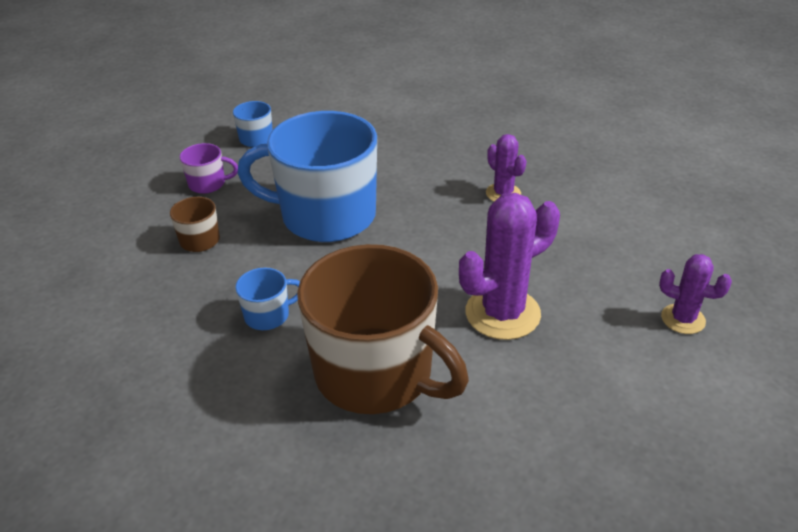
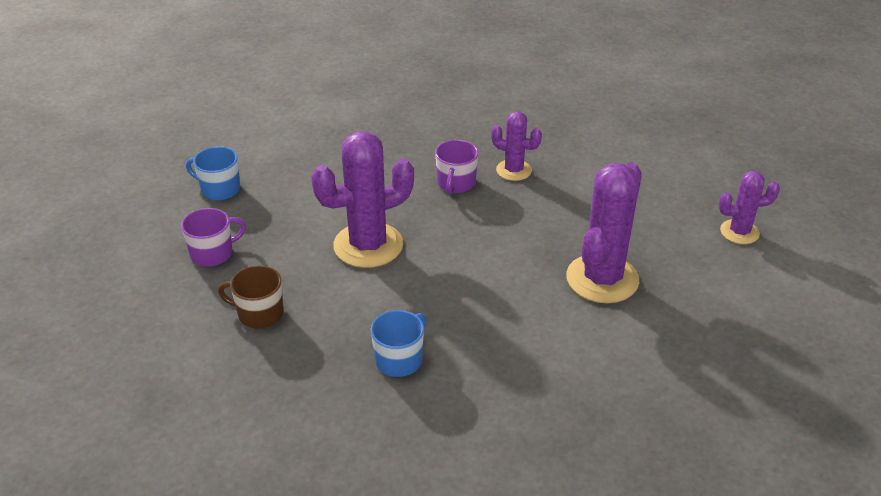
camera: 30 degrees left, 0 degrees up
(326, 216) = (368, 245): blue mug -> purple cactus
(376, 374) = (543, 372): brown mug -> none
(442, 189) = (456, 183): none -> purple mug

